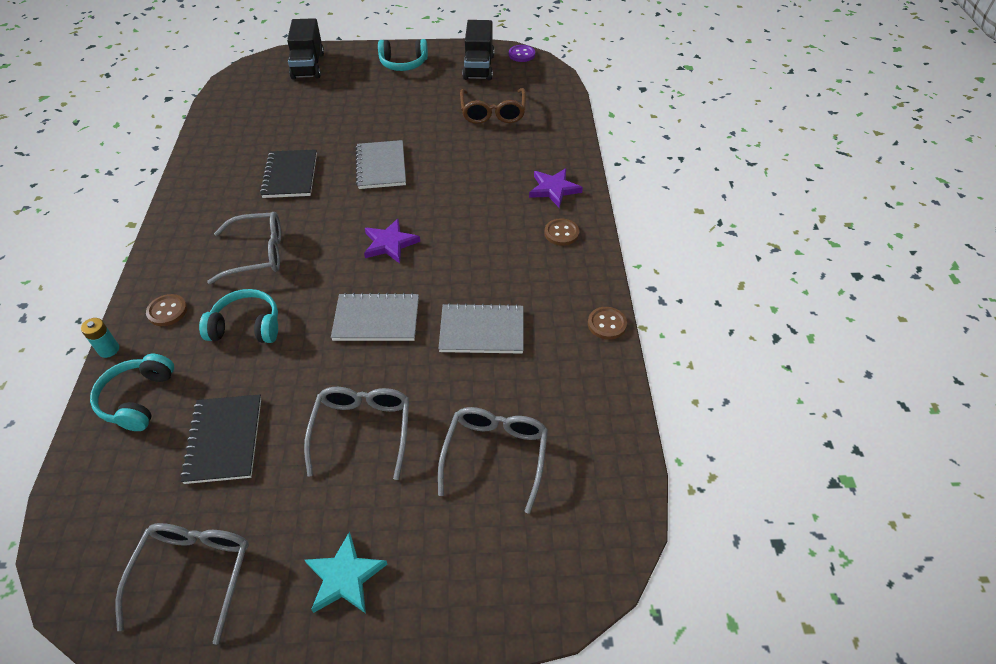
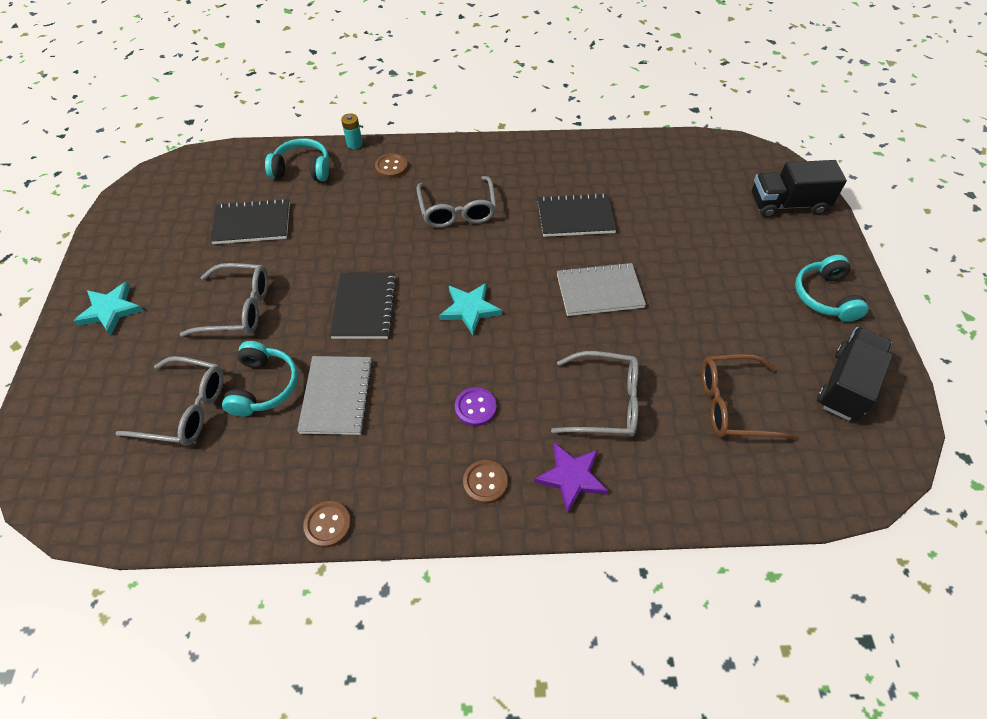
camera: 90 degrees right, 5 degrees up
(194, 573) = (146, 227): grey glasses -> grey glasses (606, 402)
(246, 326) = (367, 217): turquoise headphones -> turquoise headphones (264, 386)
(376, 319) = (364, 307): grey notebook -> black notebook
(390, 243) = (470, 309): purple star -> turquoise star
(478, 67) = (846, 385): black truck -> black truck turned 120 degrees clockwise
(521, 54) = (904, 444): purple button -> purple button (475, 407)

